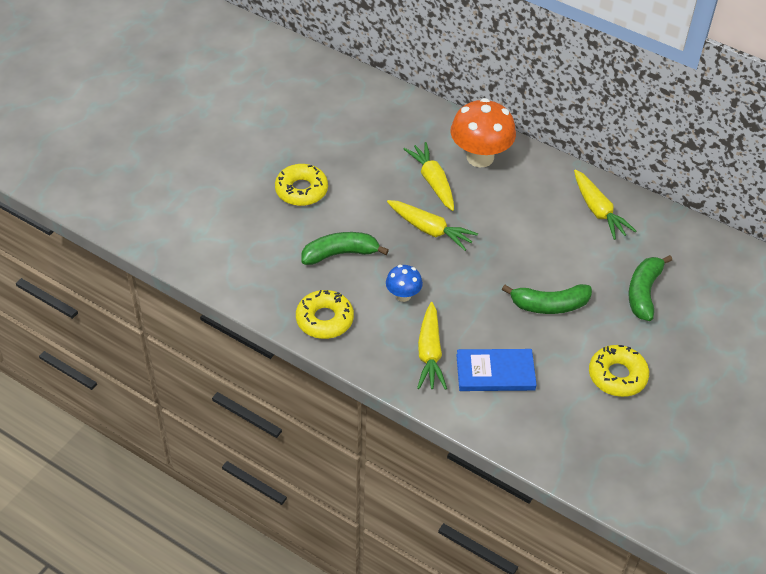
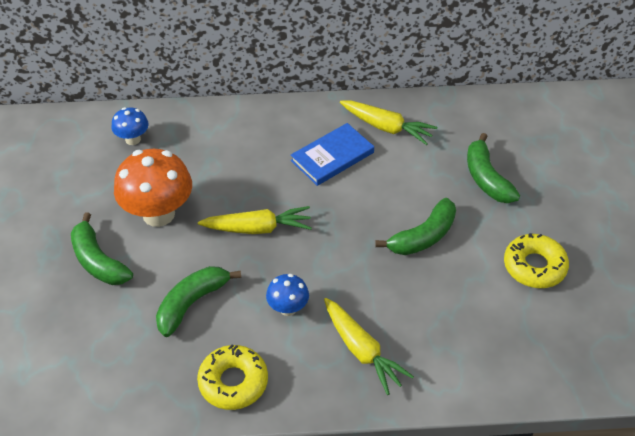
camera: 35 degrees left, 0 degrees up
(301, 190) = (98, 261): yellow donut -> green banana
(394, 118) = (133, 139): none -> blue mushroom
(433, 182) = (221, 180): yellow carrot -> none
(480, 157) = (244, 134): orange mushroom -> orange mushroom (158, 214)
(495, 372) = (435, 330): blue book -> blue book (332, 156)

